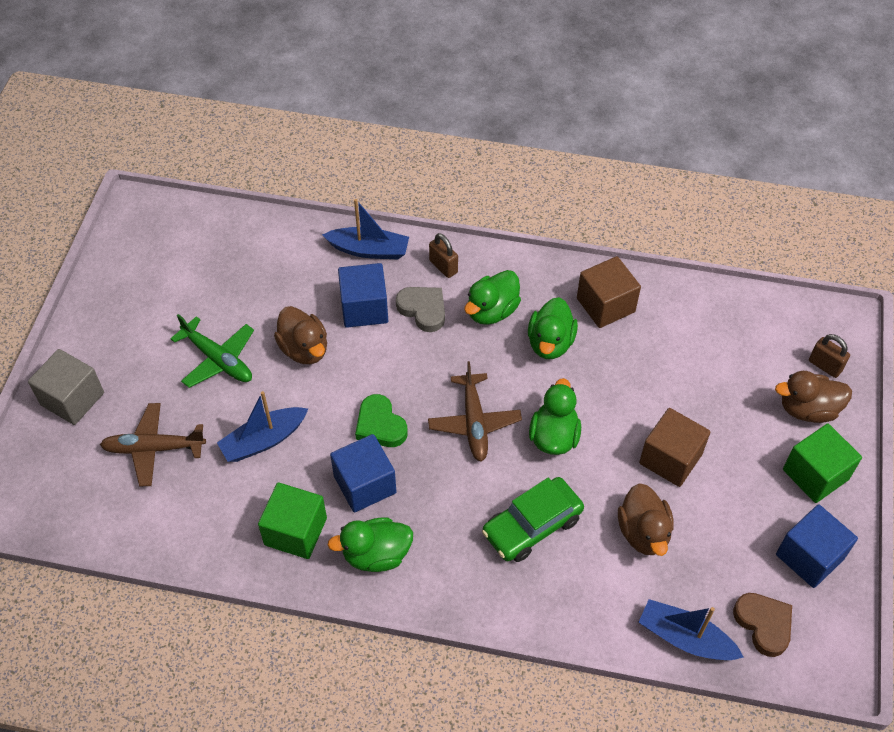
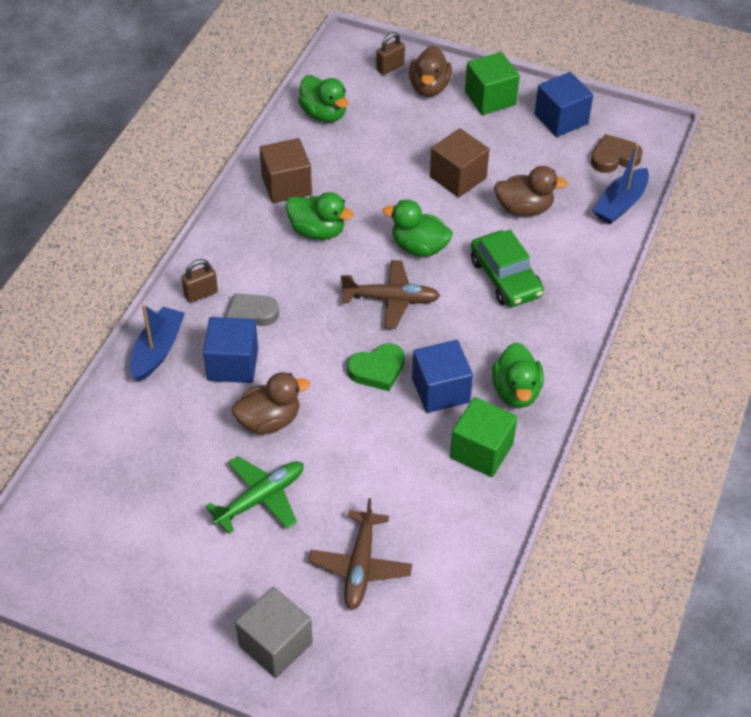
camera: 80 degrees left, 5 degrees down
(263, 440) = (373, 467): blue boat -> none
(492, 311) = (268, 266): green duck -> green duck (324, 114)

